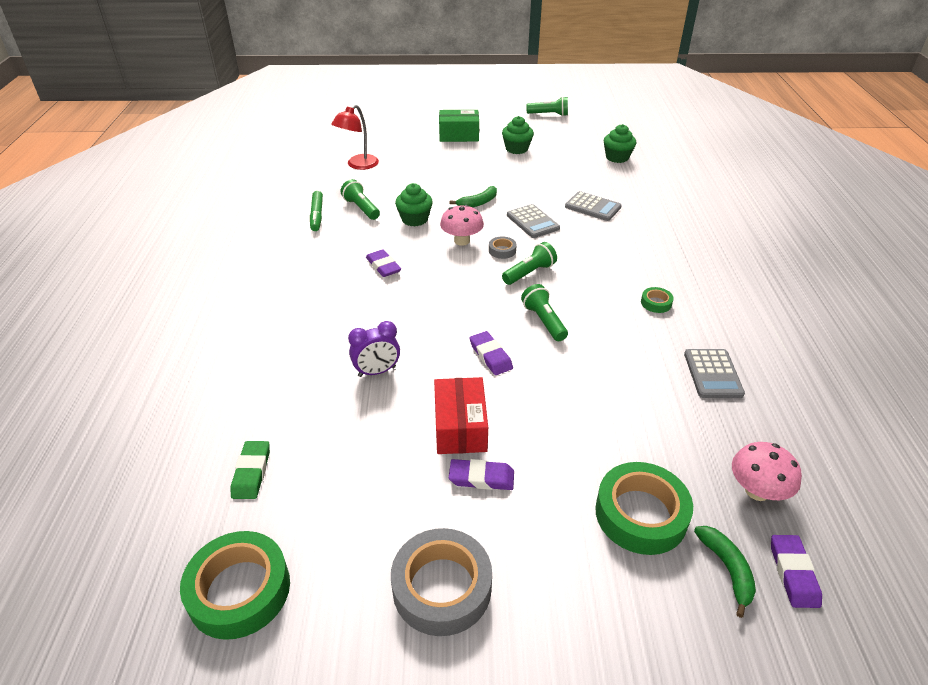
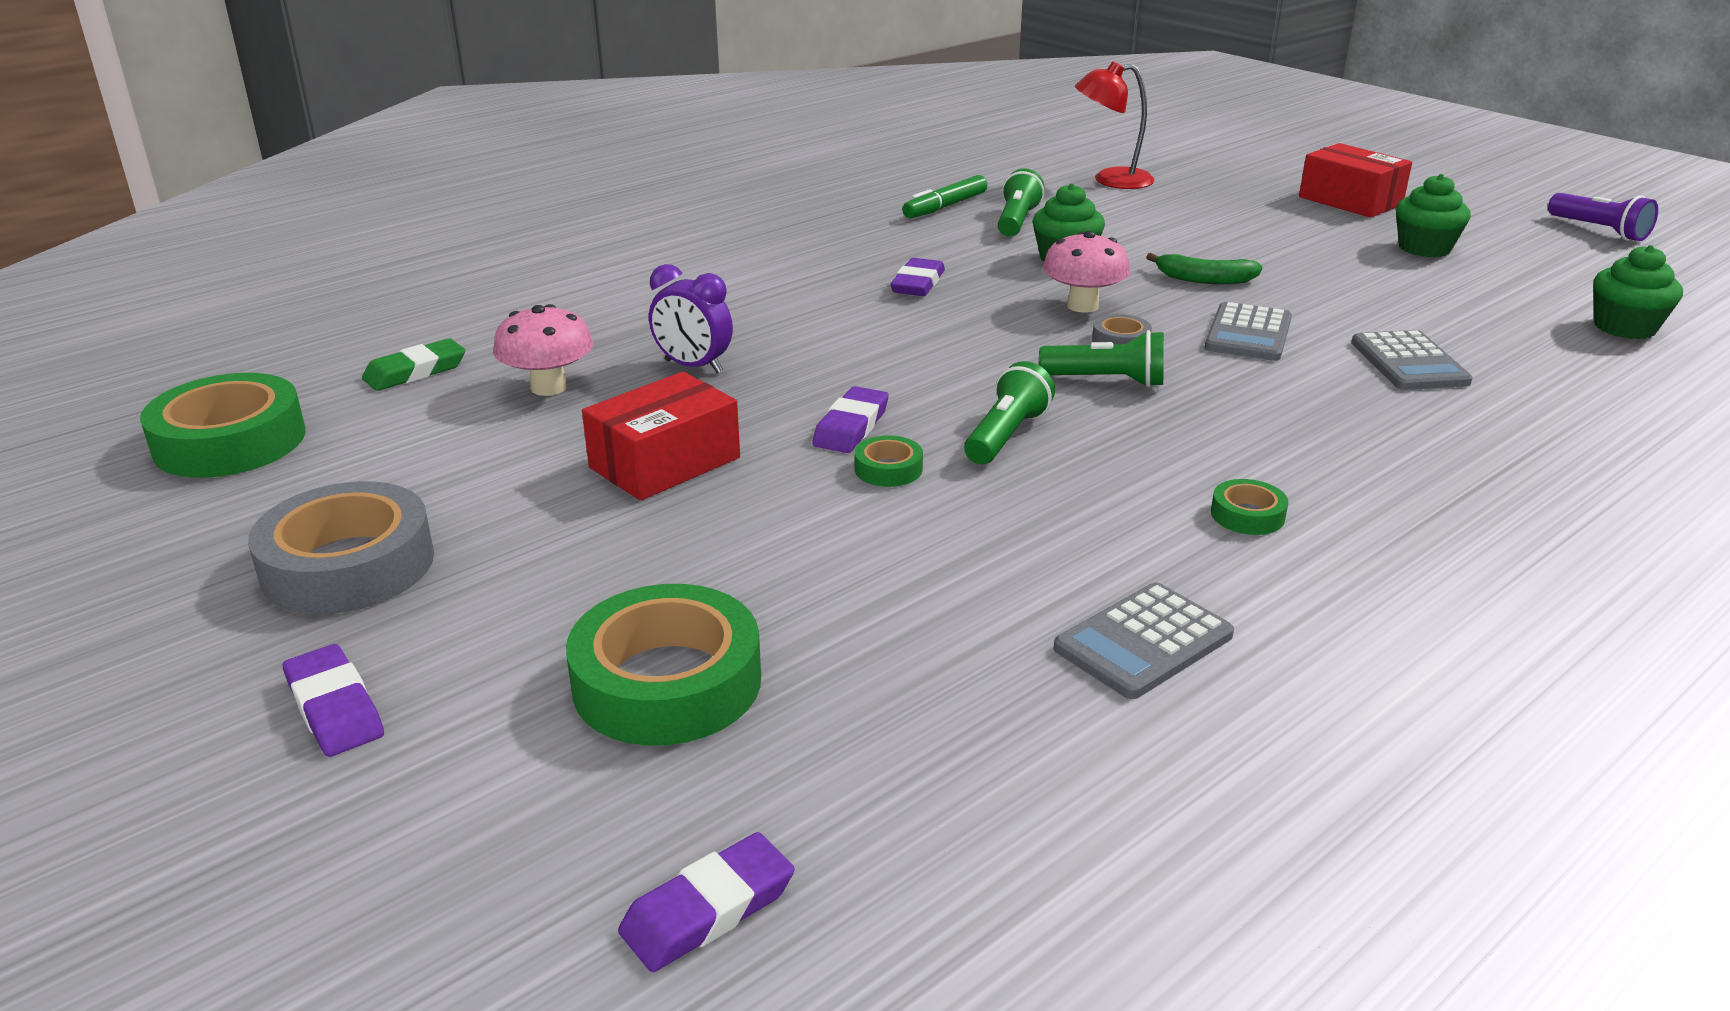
camera: 50 degrees right, 10 degrees down
(459, 135) = (1350, 201): green box -> red box
(481, 478) = (582, 516): purple eraser -> purple eraser (334, 708)
(537, 365) = (888, 469): none -> green tape
(549, 114) = (1599, 230): green flashlight -> purple flashlight
(727, 569) = (635, 820): green banana -> none
(757, 491) = (880, 797): pink mushroom -> pink mushroom (549, 387)

